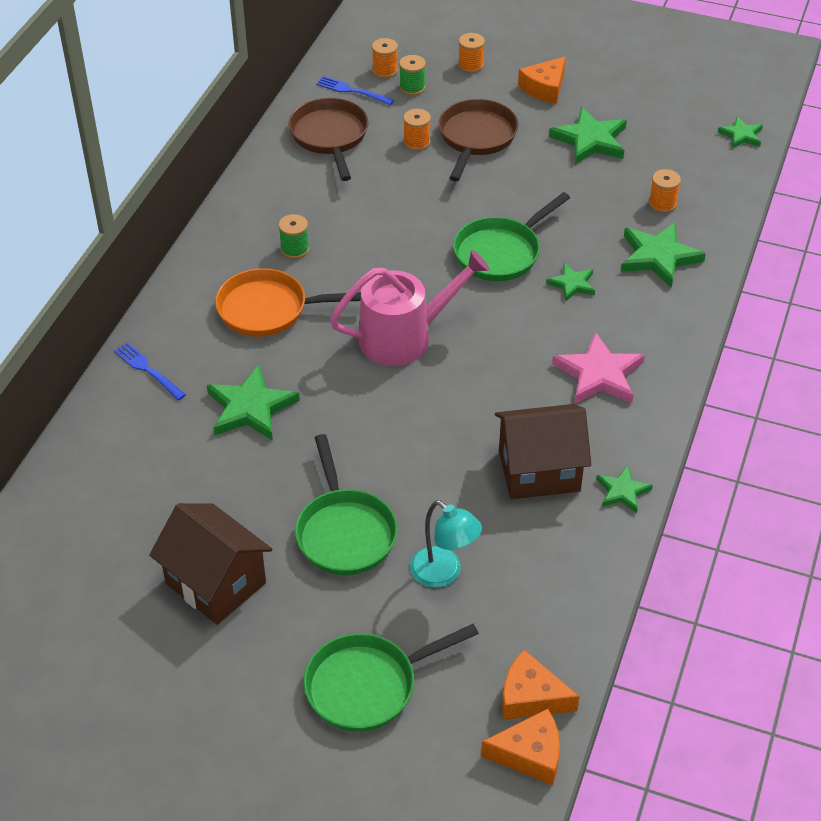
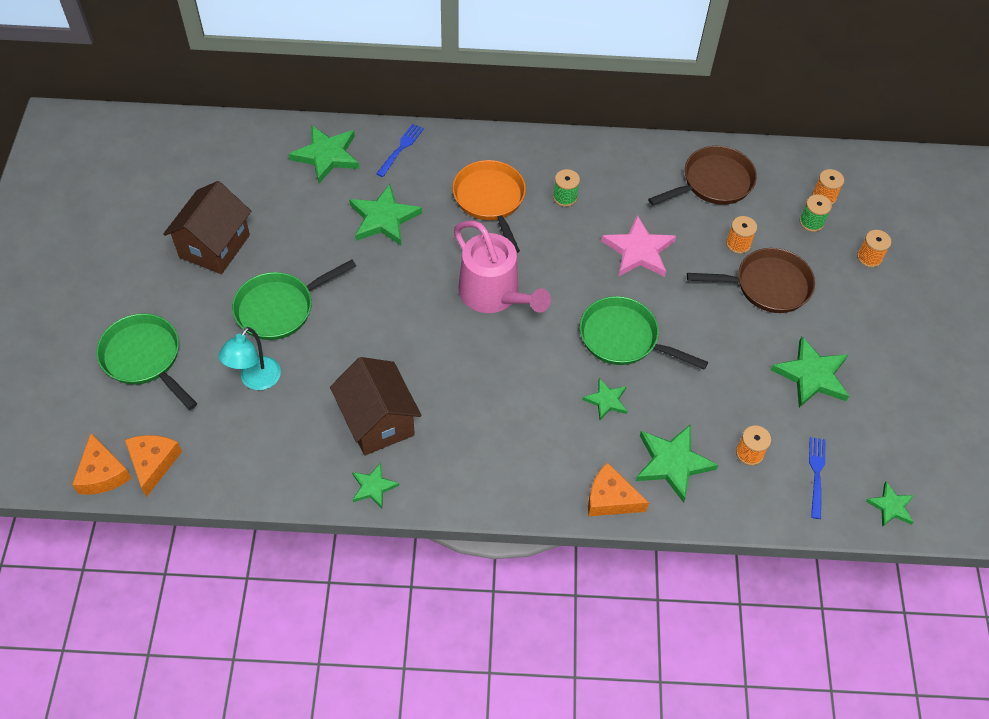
camera: 70 degrees right, 10 degrees up
(121, 442) = (327, 155): none -> green star
(351, 91) = (782, 181): blue fork -> blue fork (816, 474)
(544, 88) = (869, 322): orange cheese -> orange cheese (610, 499)
(599, 374) = (502, 443): pink star -> pink star (639, 251)

